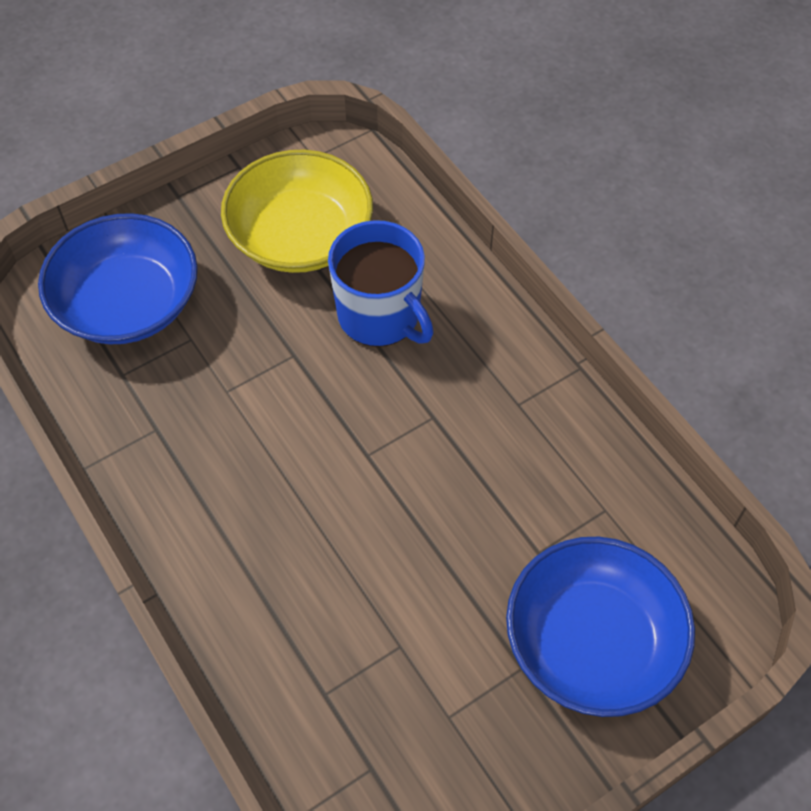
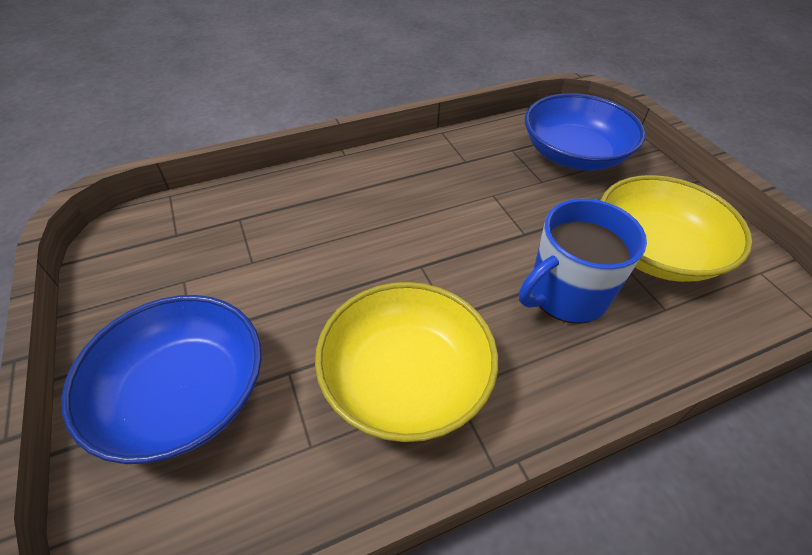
camera: 100 degrees right, 10 degrees down
(518, 445) = (406, 379): none -> yellow bowl

